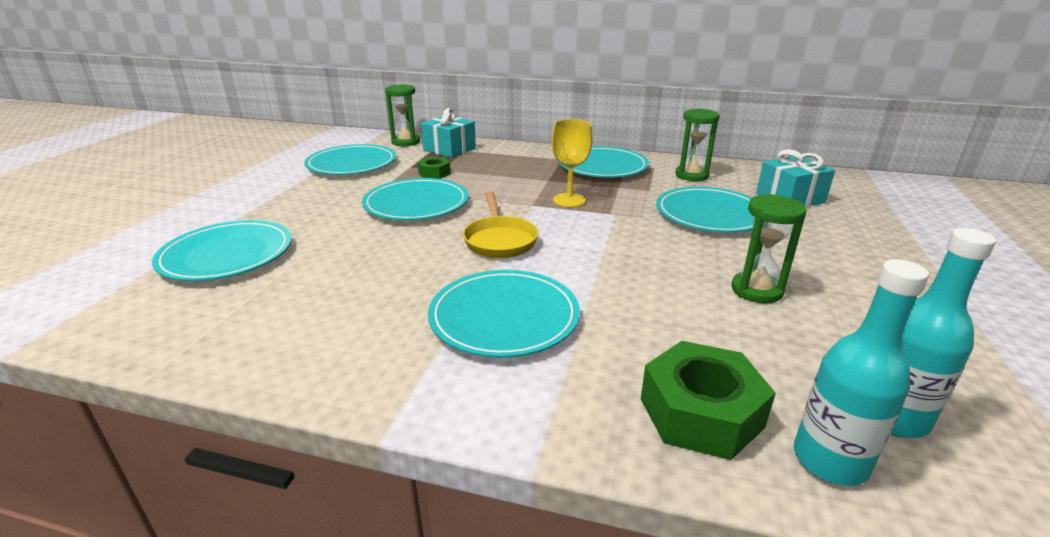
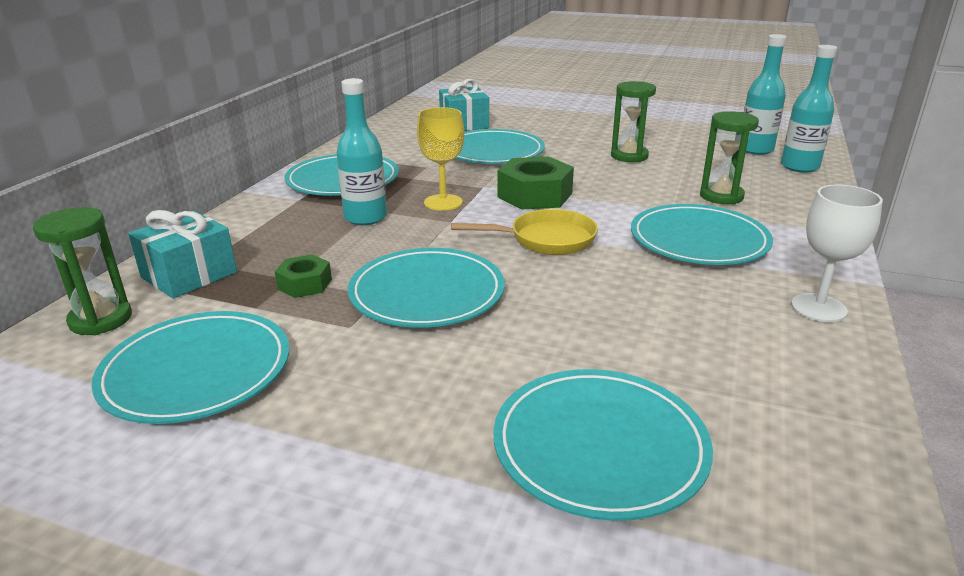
camera: 85 degrees left, 0 degrees up
(344, 373) = (818, 308): none -> white goblet
(533, 179) = (365, 217): none -> turquoise bottle
(691, 175) = (394, 147): green hourglass -> green hourglass (721, 196)
(701, 412) = (780, 188): green nut -> green nut (534, 195)

